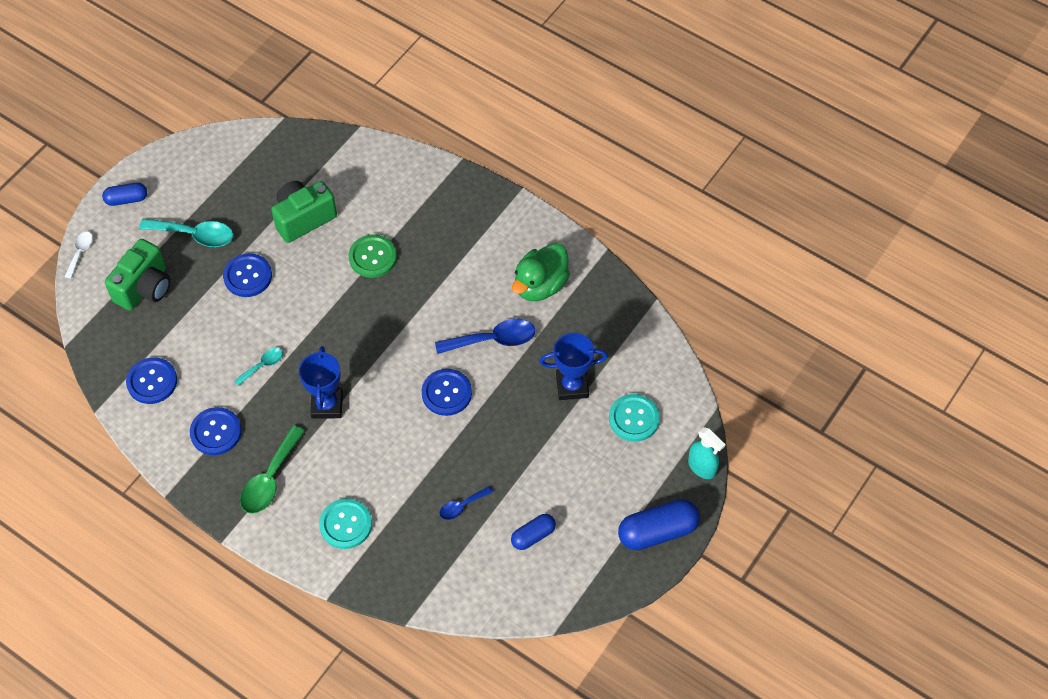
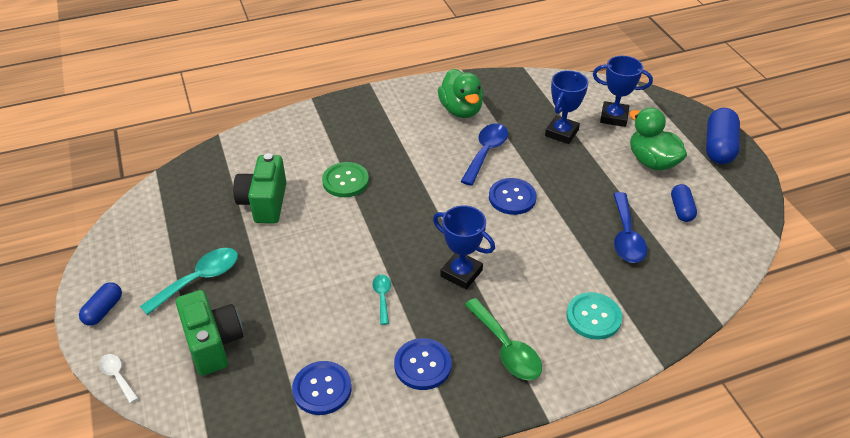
camera: 55 degrees left, 15 degrees down
(247, 276) = (281, 264): blue button -> none
(462, 506) = (626, 236): blue spoon -> blue spoon, size x1.80
(587, 482) = (652, 161): none -> green duck
(634, 418) = (614, 117): turquoise button -> blue trophy
(702, 467) = (678, 105): turquoise spray bottle -> none

